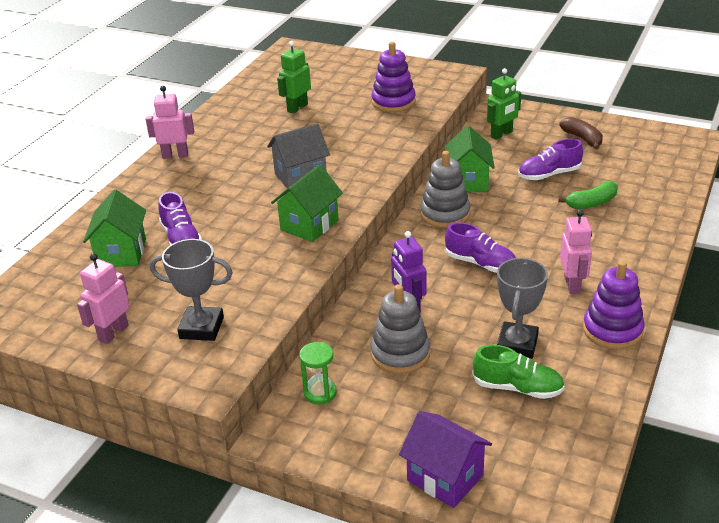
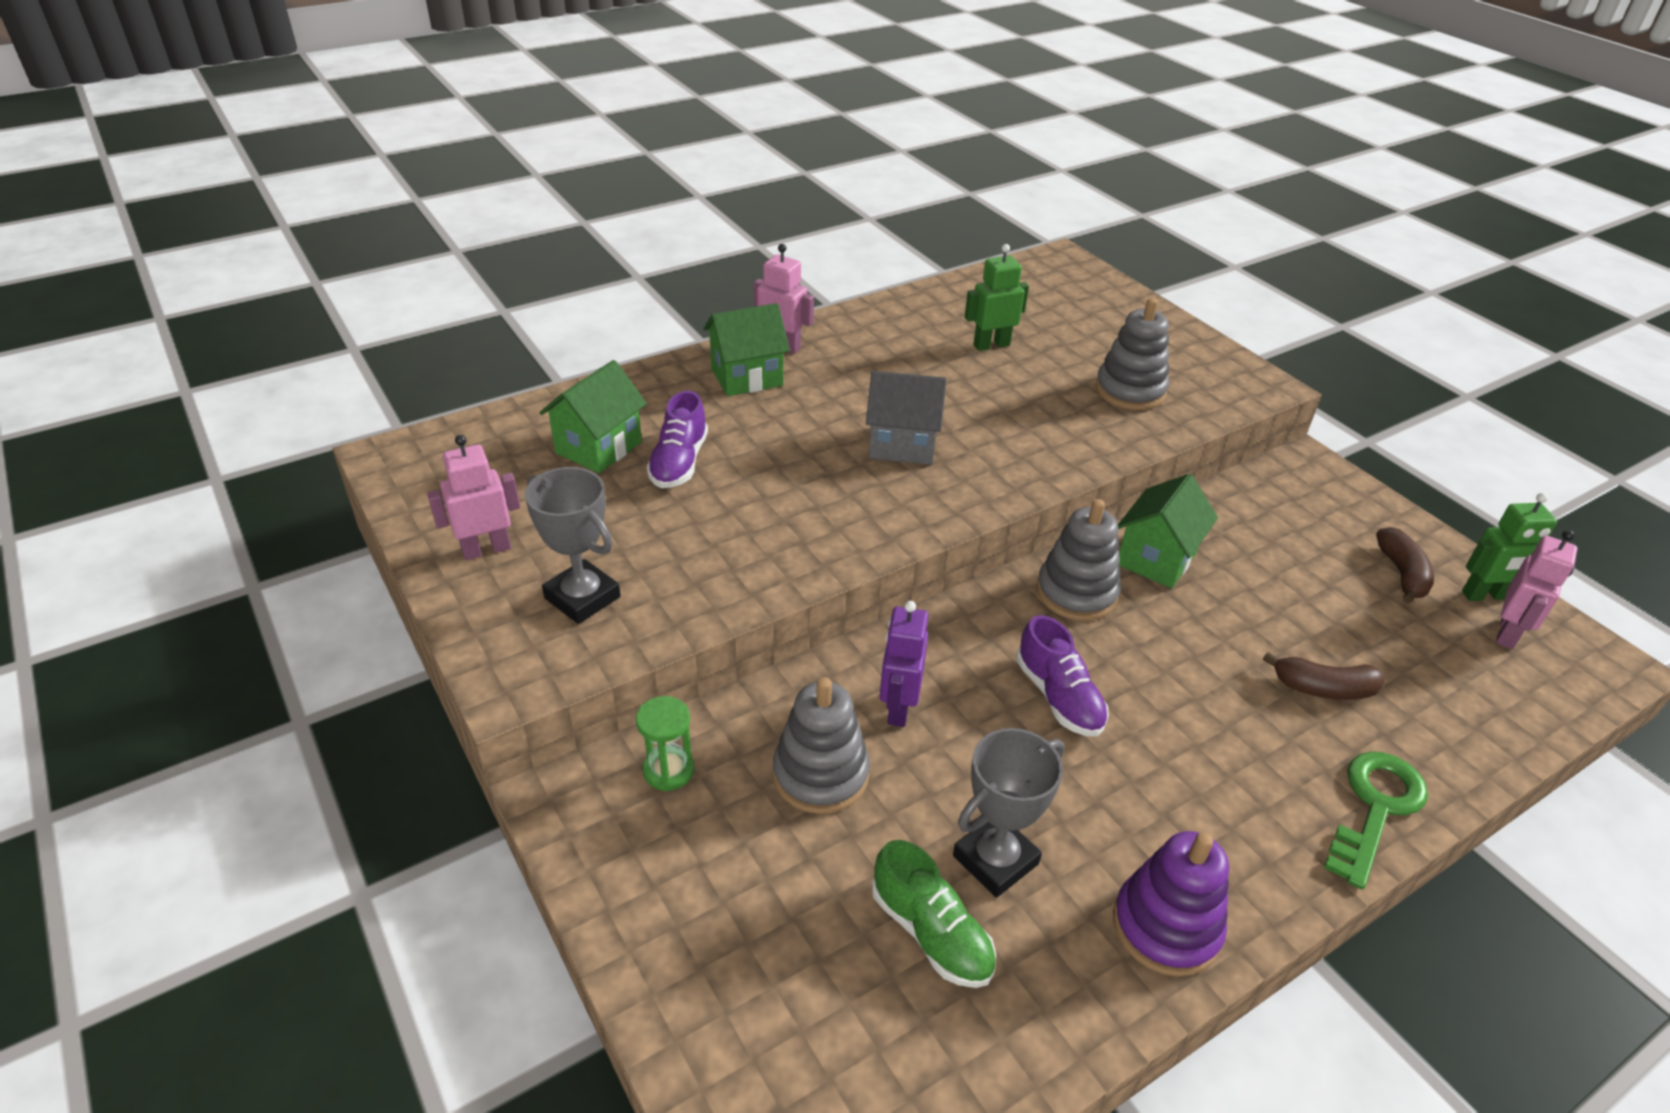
camera: 30 degrees right, 5 degrees up
(309, 225) = (847, 520): green house -> green house (747, 377)
(393, 102) = (1130, 391): purple stacking toy -> grey stacking toy
(445, 478) = (700, 1011): purple house -> none
(501, 134) = (1273, 508): green robot -> green robot (1485, 595)
(549, 174) = (1293, 607): purple shoe -> none
(572, 285) = (1169, 810): pink robot -> pink robot (1507, 633)
(592, 203) = (1323, 688): green banana -> brown banana
(653, 241) = (1375, 809): none -> green key

